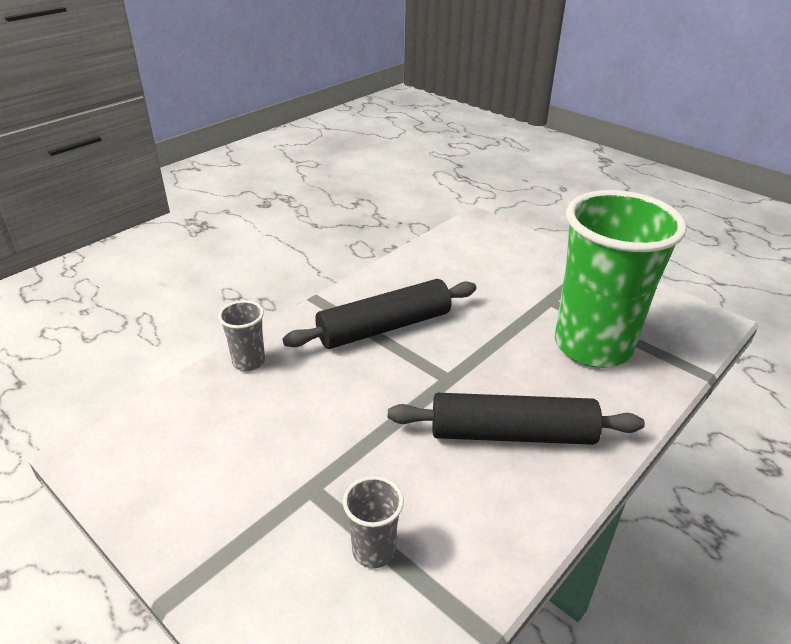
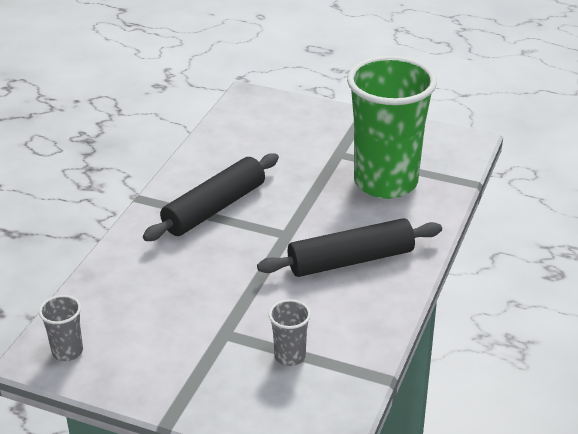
camera: 20 degrees left, 0 degrees up
(248, 362) = (118, 262): grey cup -> grey cup (67, 351)

